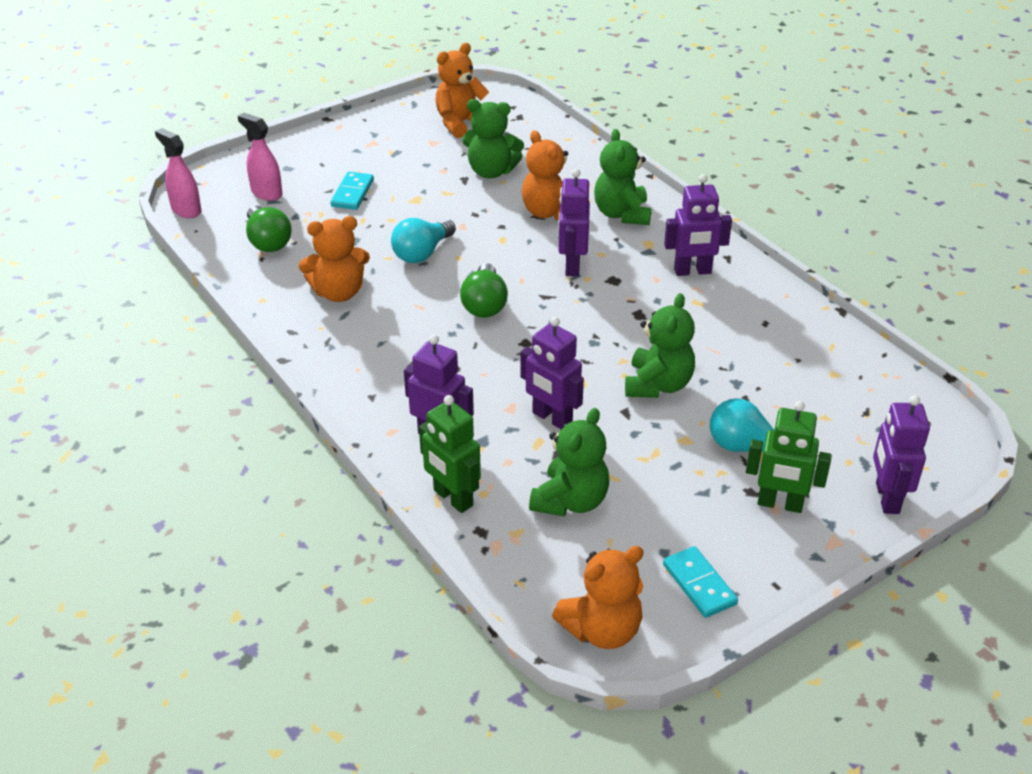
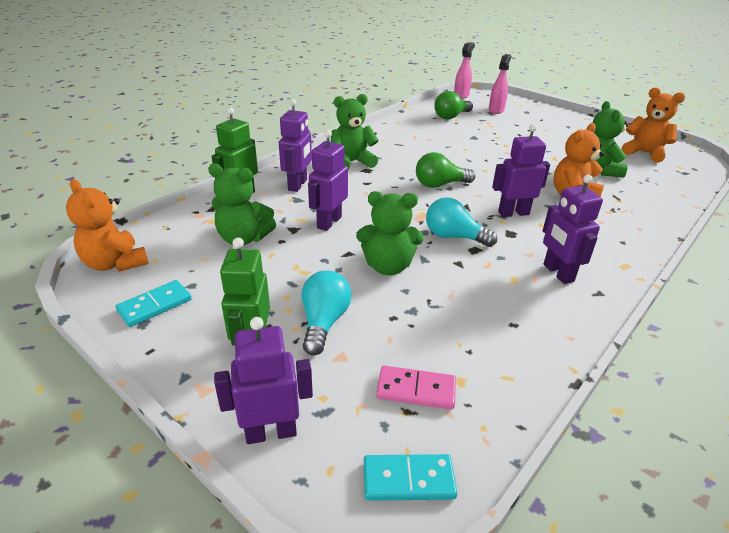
camera: 75 degrees right, 5 degrees down
(338, 292) = (418, 140): orange teddy bear -> none
(352, 193) = (521, 131): turquoise domino -> turquoise domino (408, 480)
(422, 253) = (479, 158): turquoise light bulb -> turquoise light bulb (454, 237)
(622, 214) = (605, 229): green teddy bear -> green teddy bear (352, 162)
(843, 402) = (416, 390): none -> pink domino

